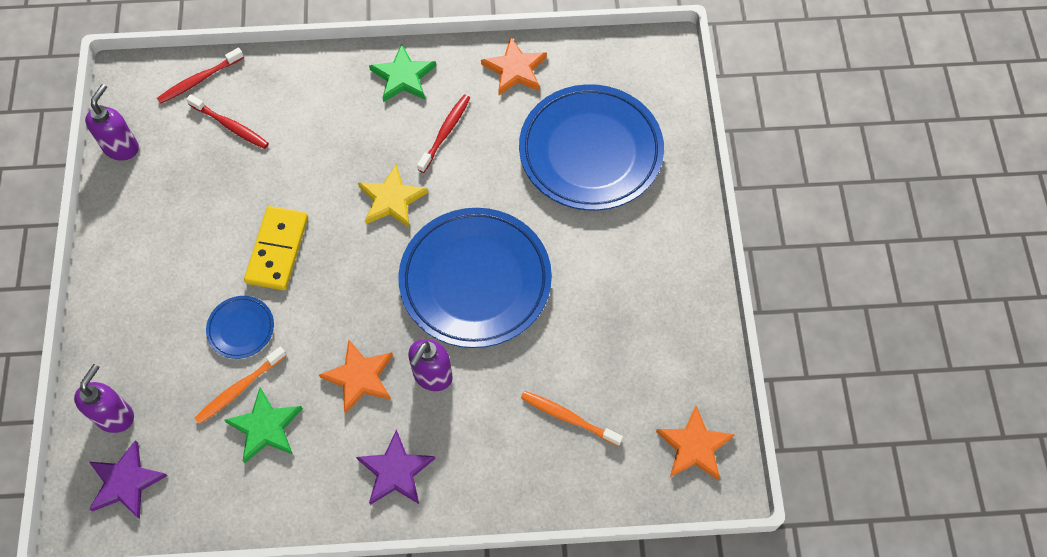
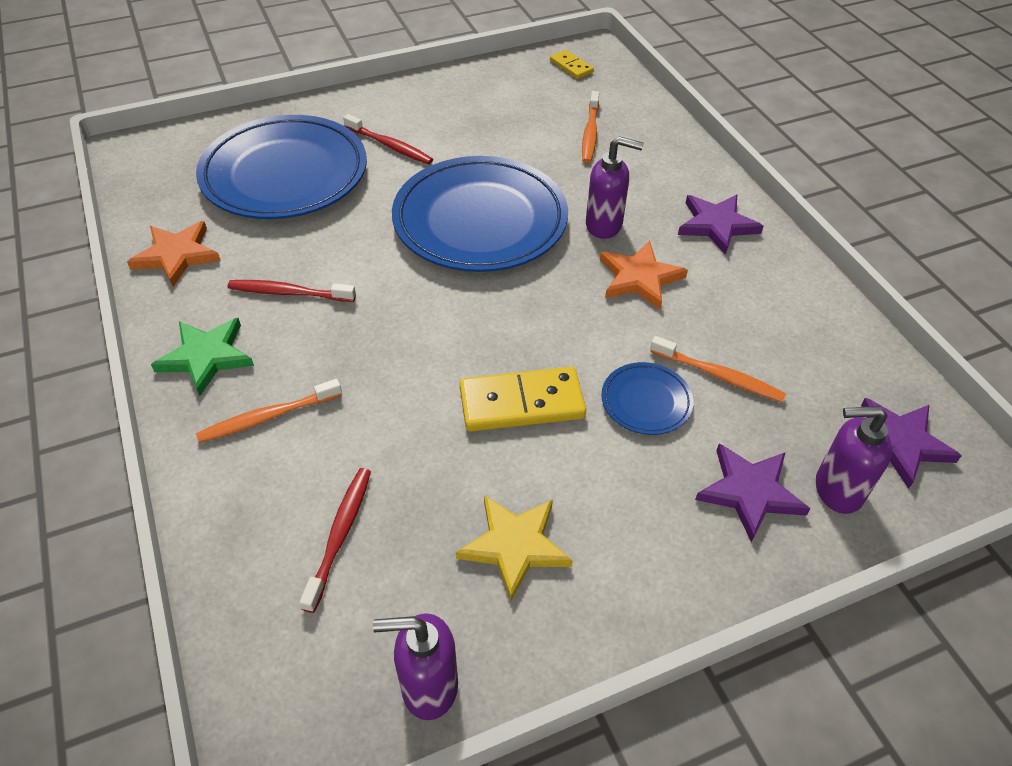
camera: 110 degrees left, 15 degrees down
(142, 360) = (750, 492): none -> purple star
(199, 80) = (258, 620): red toothbrush -> red toothbrush (390, 146)
(265, 427) = (745, 337): green star -> none
(335, 103) = (267, 417): none -> orange toothbrush
(392, 199) = (403, 315): yellow star -> yellow star (515, 545)
(694, 446) = (571, 66): orange star -> yellow domino

